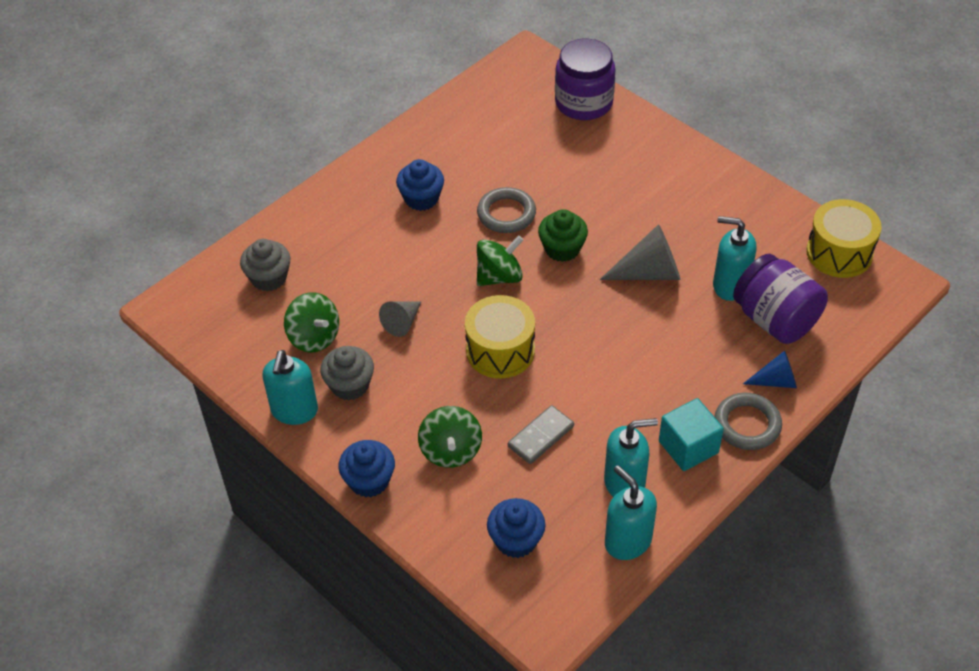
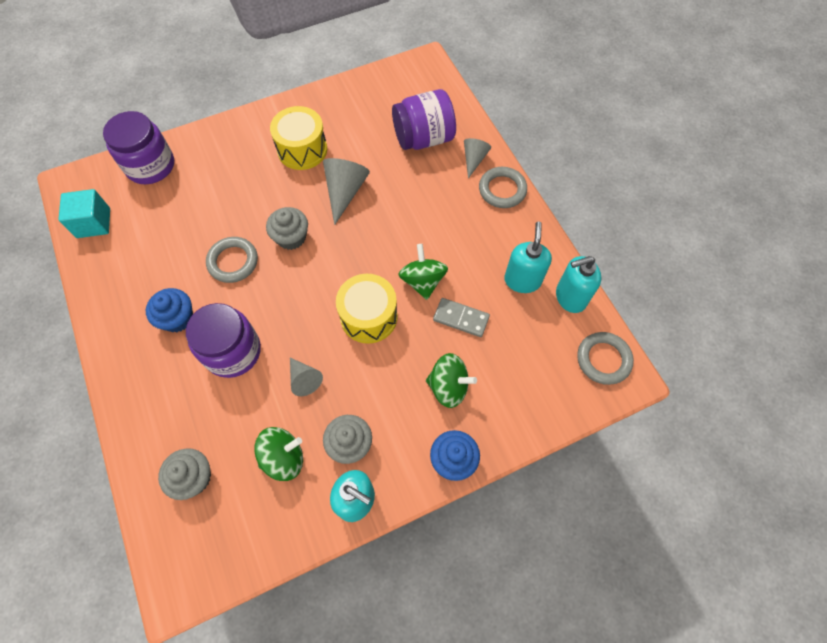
camera: 70 degrees left, 15 degrees up
(406, 254) = (233, 351): none -> purple jar
(499, 276) = (295, 290): green spinning top -> green spinning top (423, 281)
(516, 540) = (545, 369): blue cupcake -> none
(540, 436) = (461, 318): grey domino -> grey domino turned 45 degrees counterclockwise
(558, 599) = (603, 359): none -> grey ring
(562, 249) = (291, 237): green cupcake -> grey cupcake
(688, 447) = (507, 230): turquoise cube -> turquoise cube (93, 223)
(730, 285) = (381, 150): turquoise soap dispenser -> none
(776, 381) = (474, 159): blue cone -> grey cone
(839, 253) = (385, 81): yellow drum -> yellow drum (302, 149)

